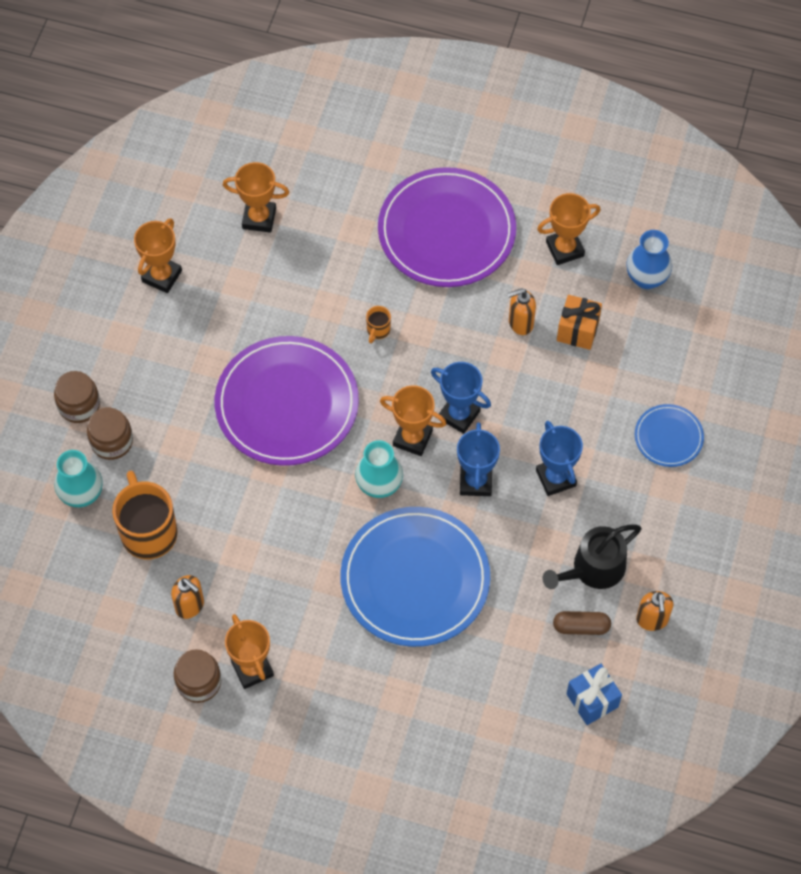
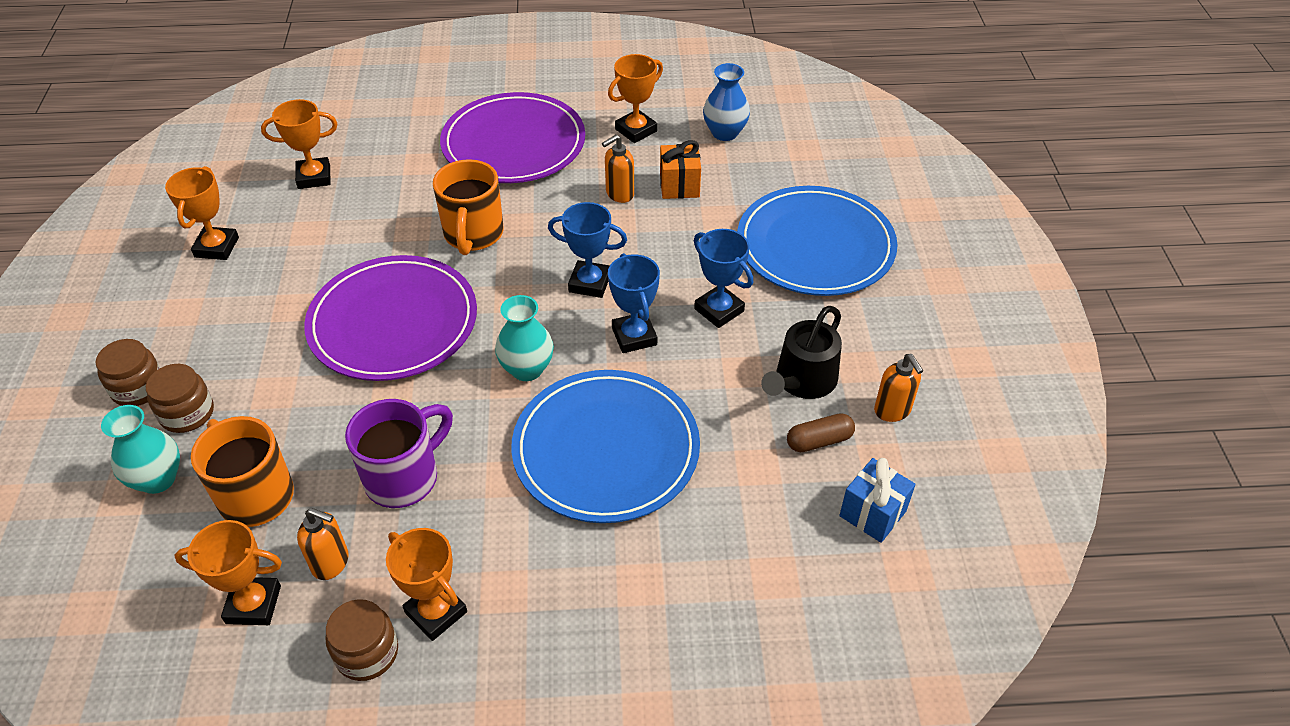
camera: 20 degrees left, 15 degrees down
(258, 553) = (404, 477): none -> purple mug
(378, 330) = (473, 235): orange mug -> orange mug, size x2.29
(412, 438) = (547, 316): orange trophy -> orange trophy (253, 604)
(668, 437) = (815, 246): blue plate -> blue plate, size x2.09

